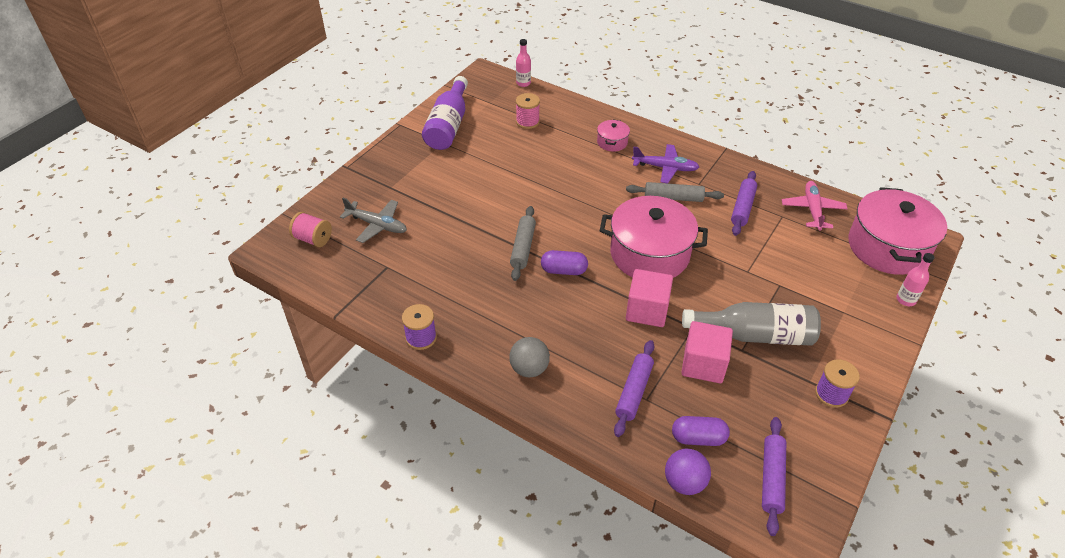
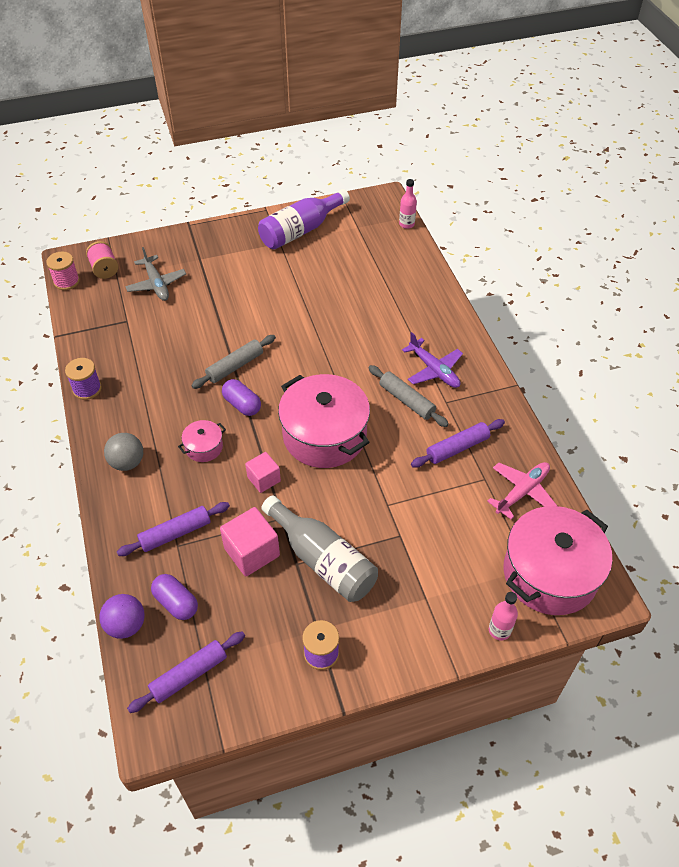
camera: 40 degrees right, 5 degrees up
(527, 122) = (367, 261): pink spool -> pink spool (66, 281)
(612, 142) = (416, 320): pink pot -> pink pot (204, 447)
(647, 310) = (264, 479): pink cube -> pink cube, size x0.63

